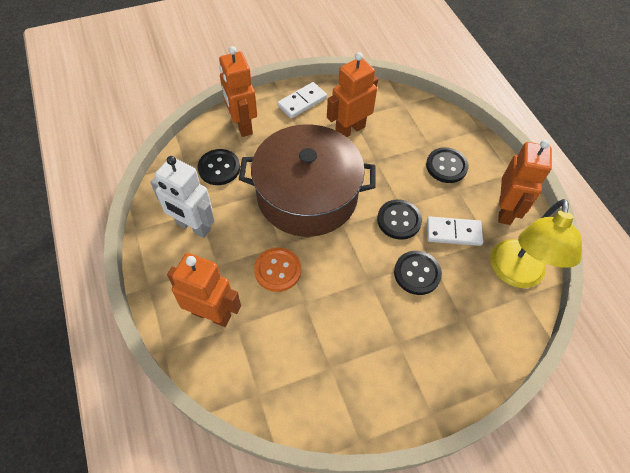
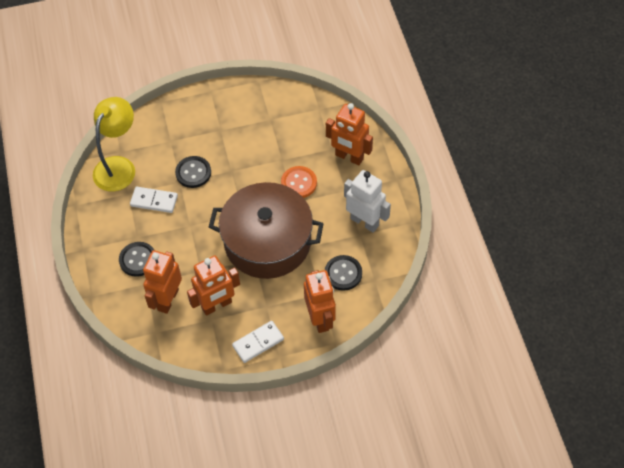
camera: 170 degrees left, 0 degrees up
(399, 220) = (195, 214): black button -> none
(505, 210) = (103, 216): orange robot -> orange robot (167, 299)

